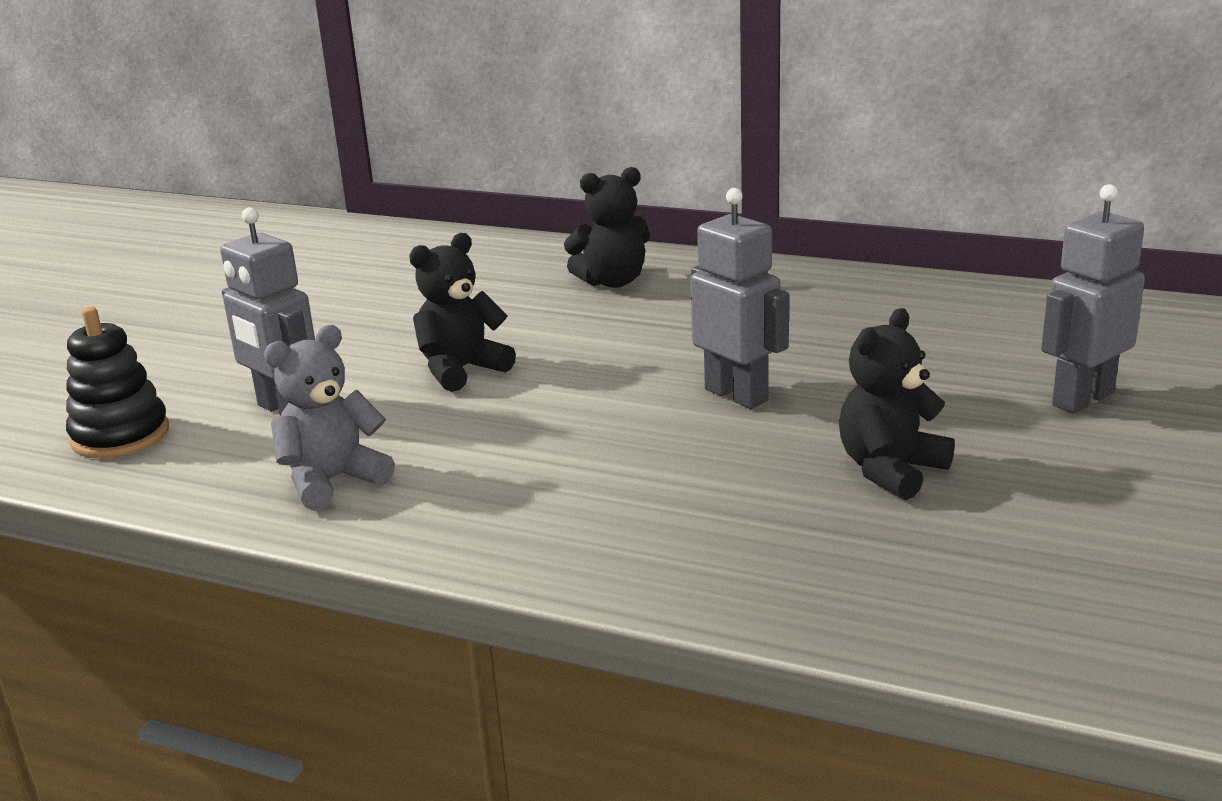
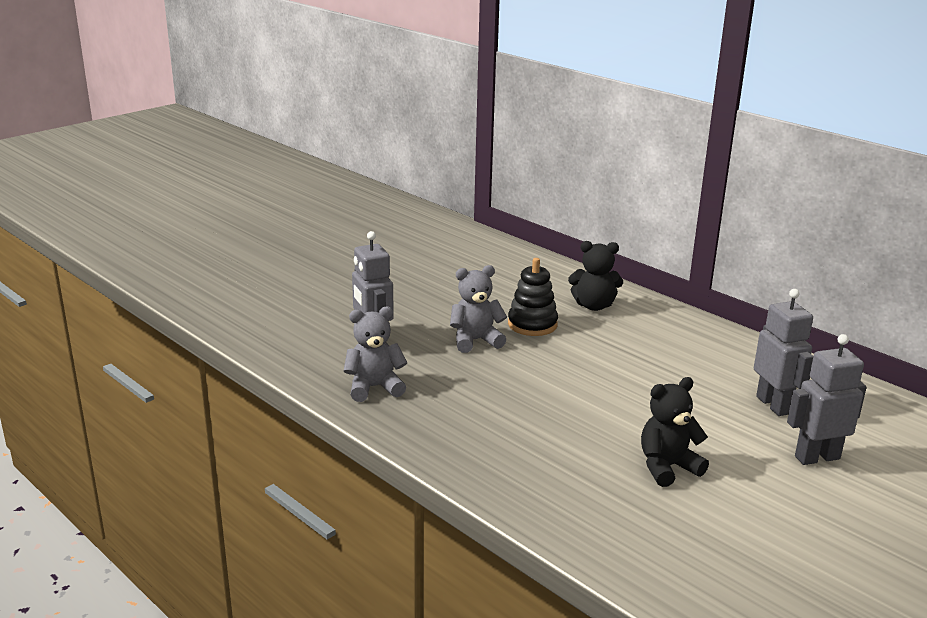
camera: 20 degrees right, 0 degrees up
(120, 435) = (288, 332): black stacking toy -> black stacking toy (532, 324)
(461, 370) = (475, 341): black teddy bear -> grey teddy bear
(737, 395) = (615, 397): grey robot -> grey robot (774, 405)

